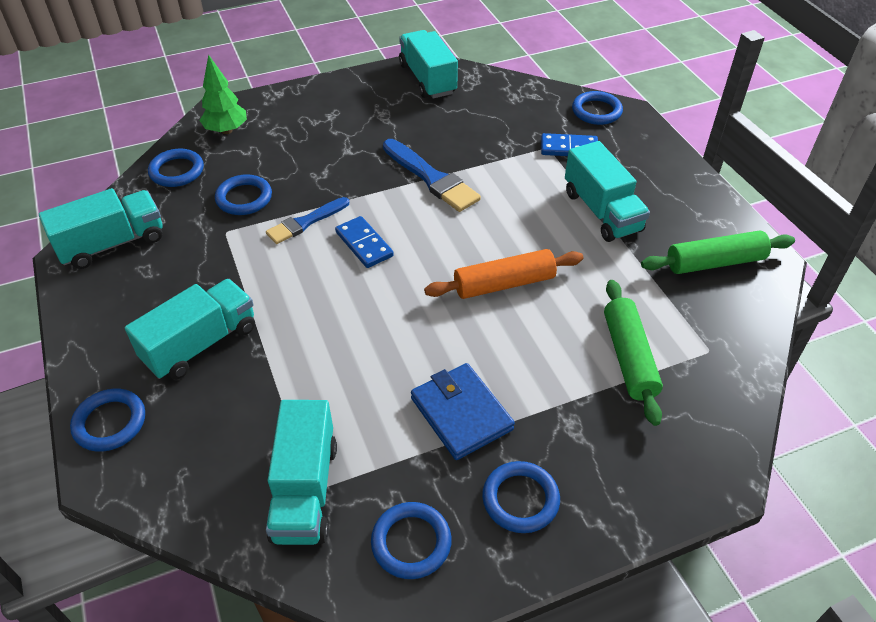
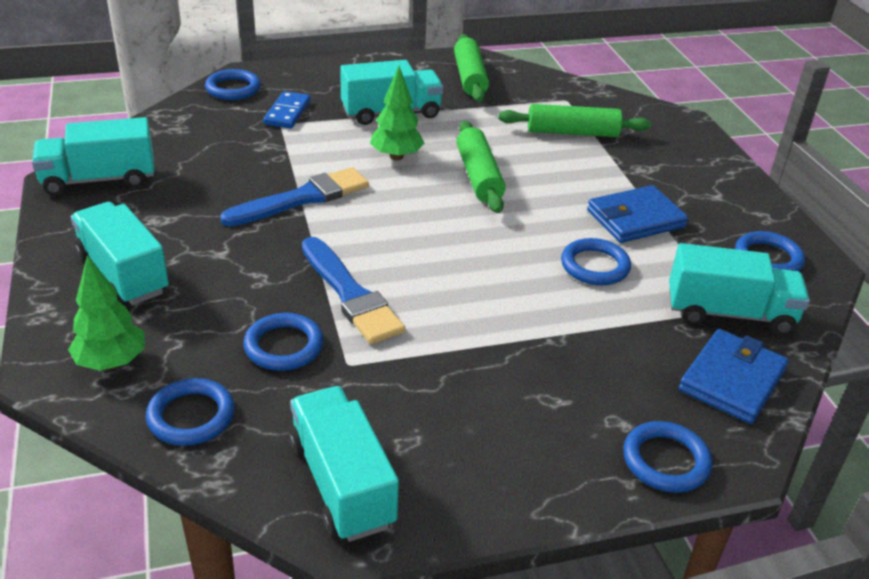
camera: 85 degrees left, 10 degrees down
(201, 344) = (545, 385): turquoise truck -> turquoise truck (123, 273)
(204, 482) = (732, 380): none -> blue wallet
(305, 222) = (350, 295): blue brush -> blue brush, size x1.50
(364, 244) = (401, 254): blue domino -> none
(504, 283) = (478, 176): orange rolling pin -> green rolling pin
(519, 224) = (396, 156): none -> green tree
(520, 499) = (717, 202): blue ring -> blue ring (595, 266)

